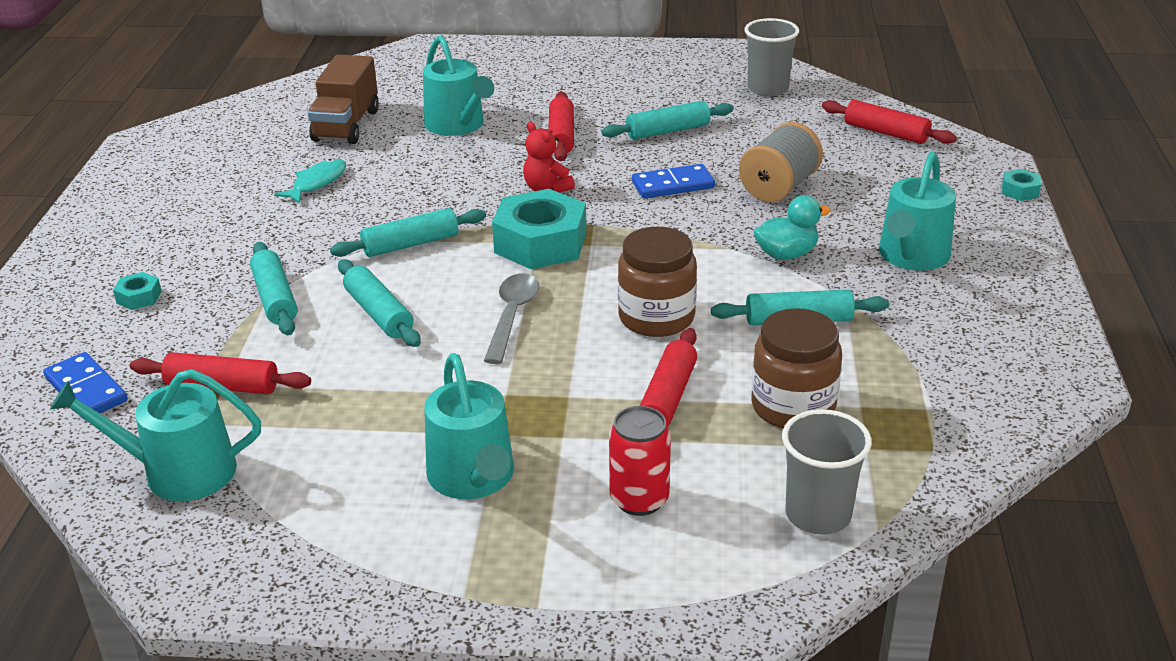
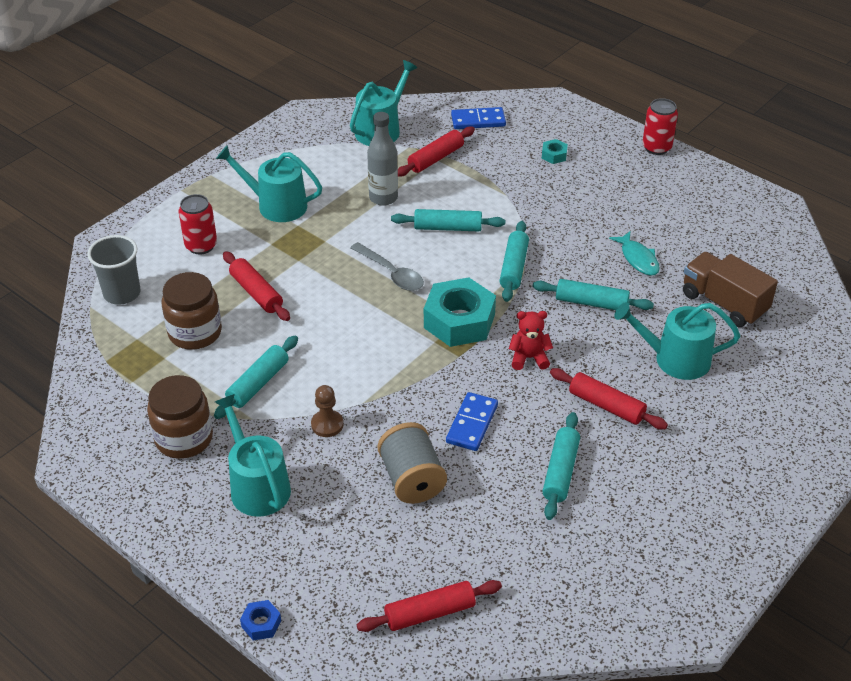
camera: 125 degrees right, 10 degrees up
(65, 235) = (656, 147): none -> red can
(275, 299) = (503, 198): turquoise rolling pin -> turquoise rolling pin (591, 303)
(362, 389) = (383, 198): none -> grey bottle
(656, 317) = (327, 327): brown jar -> brown jar (184, 438)
(768, 89) = (585, 591): grey cup -> none
(786, 254) = (327, 424): turquoise duck -> brown pawn
(1019, 191) = (261, 624): turquoise nut -> blue nut

